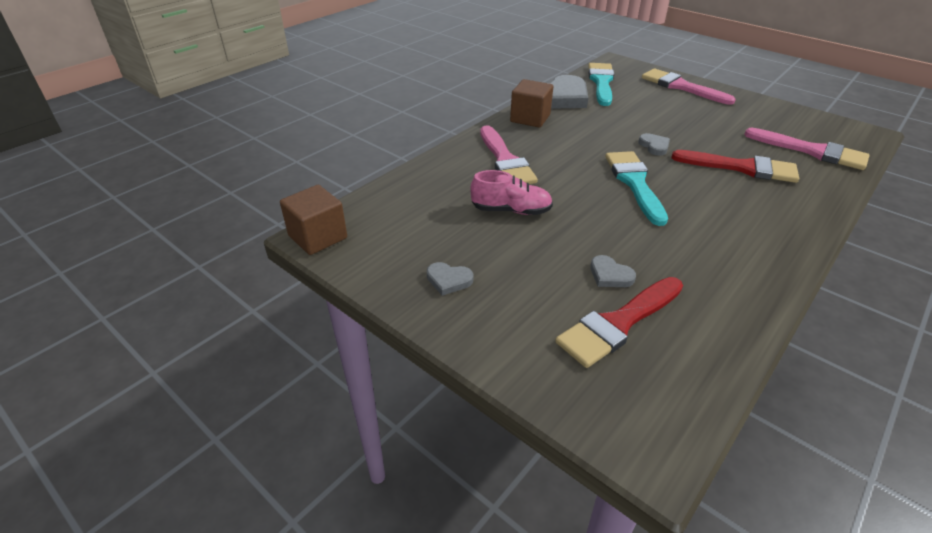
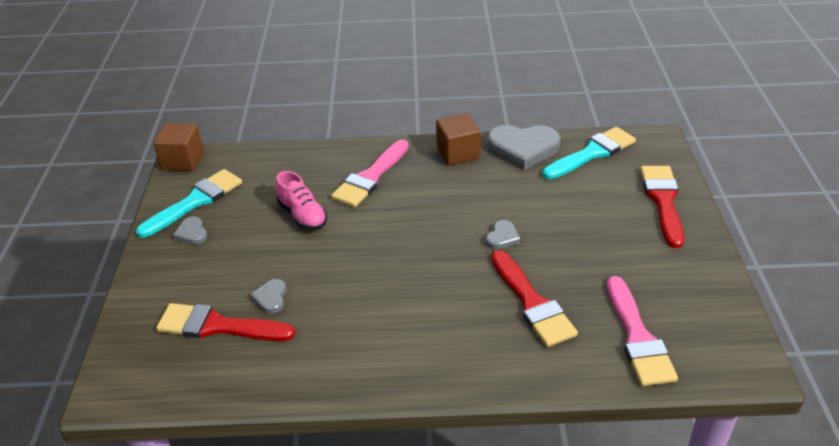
camera: 50 degrees right, 0 degrees up
(634, 183) = (419, 254): turquoise brush -> turquoise brush (195, 201)
(681, 87) = (663, 201): pink brush -> red brush

